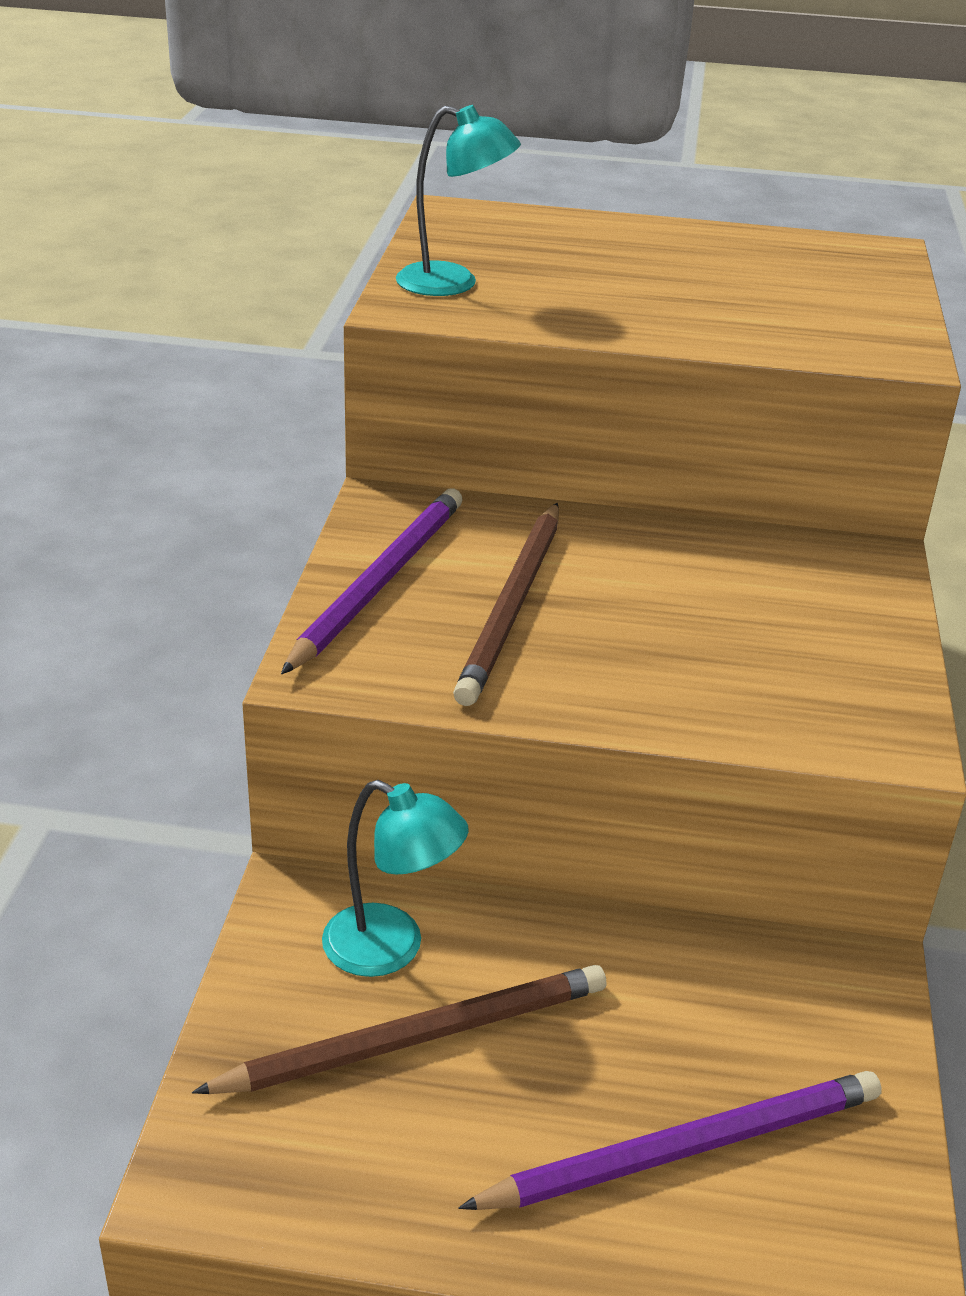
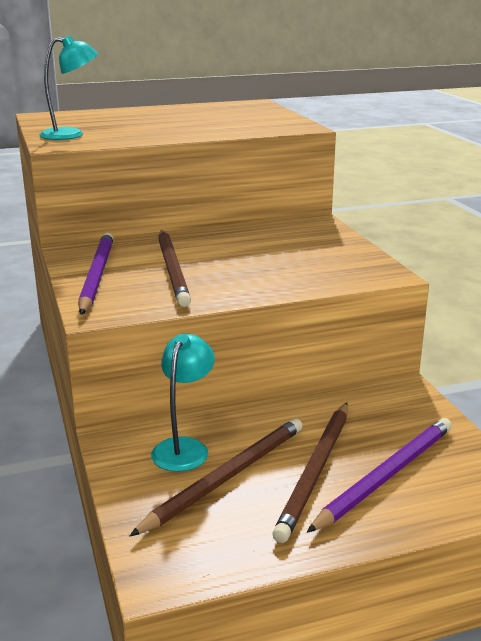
camera: 25 degrees left, 10 degrees down
(391, 949) = (184, 447): turquoise lamp -> turquoise lamp turned 75 degrees counterclockwise
(569, 1086) = (315, 471): none -> brown pencil

